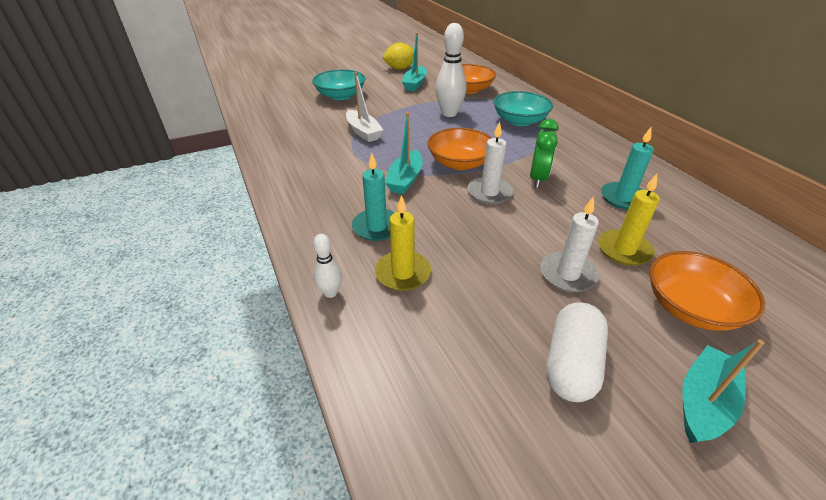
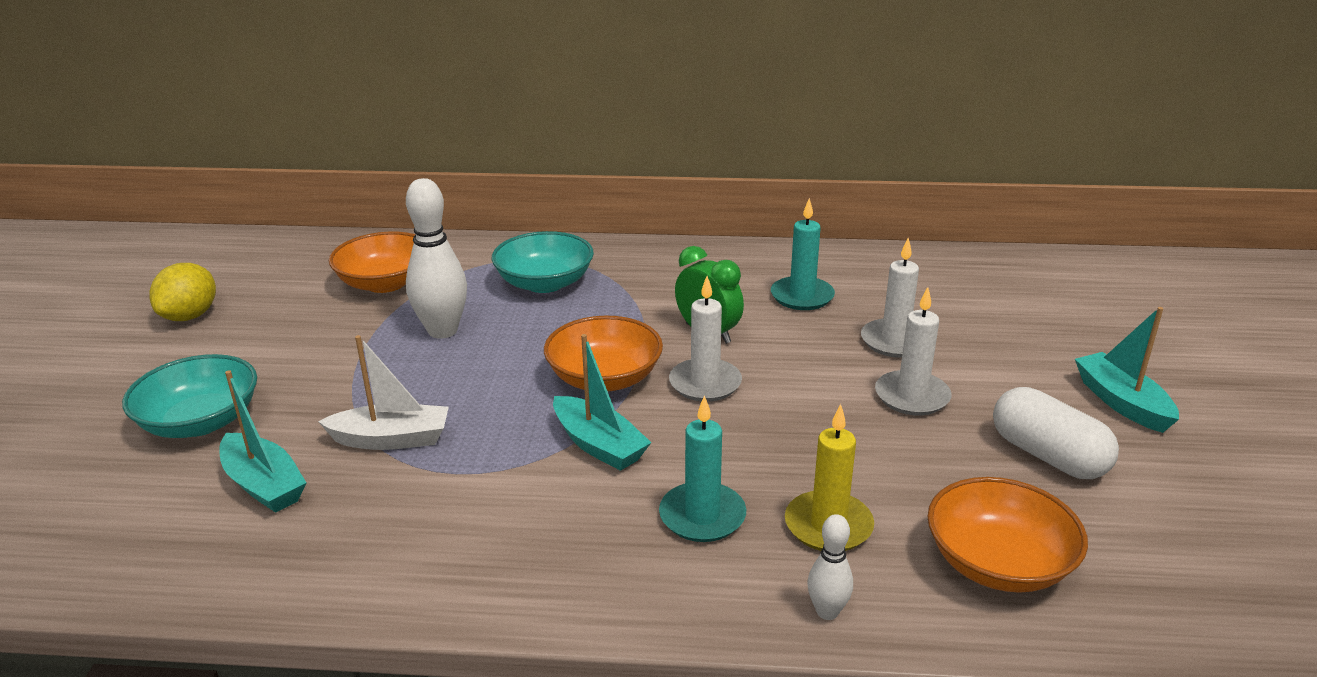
camera: 60 degrees left, 10 degrees down
(415, 84) = (284, 324): turquoise boat -> turquoise boat (264, 485)
(624, 250) = (894, 341): yellow candle -> white candle
(691, 307) = (1004, 348): orange bowl -> orange bowl (998, 563)

